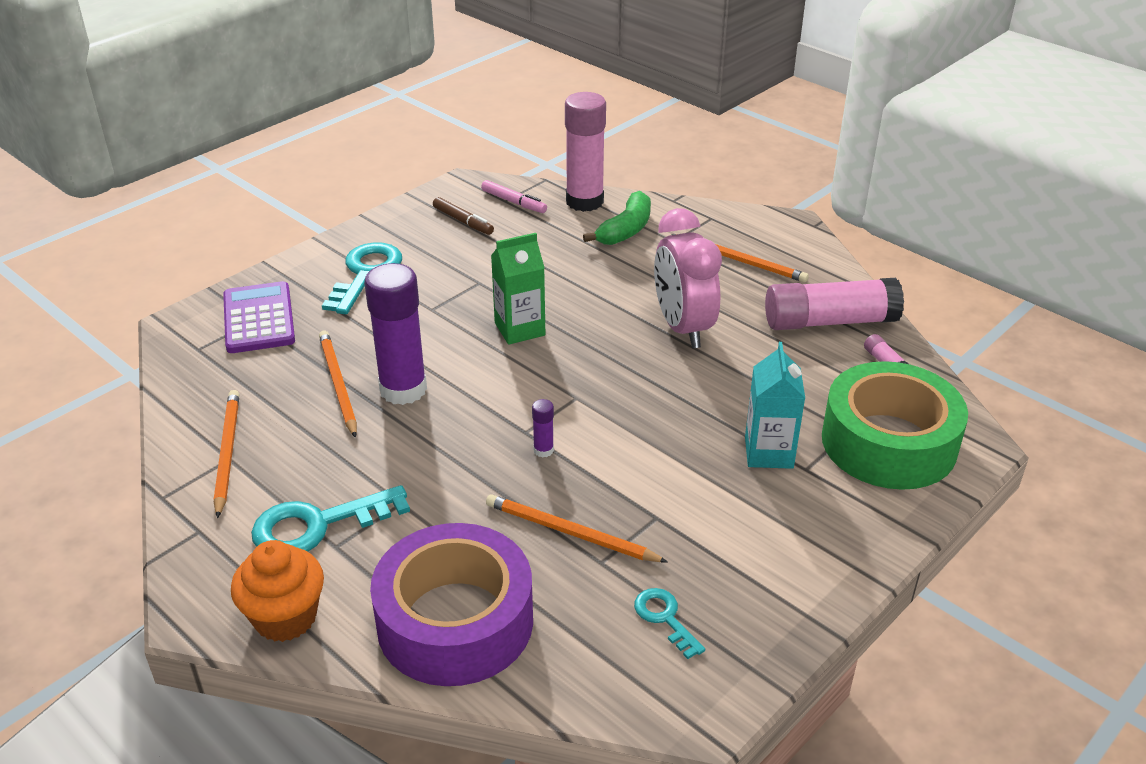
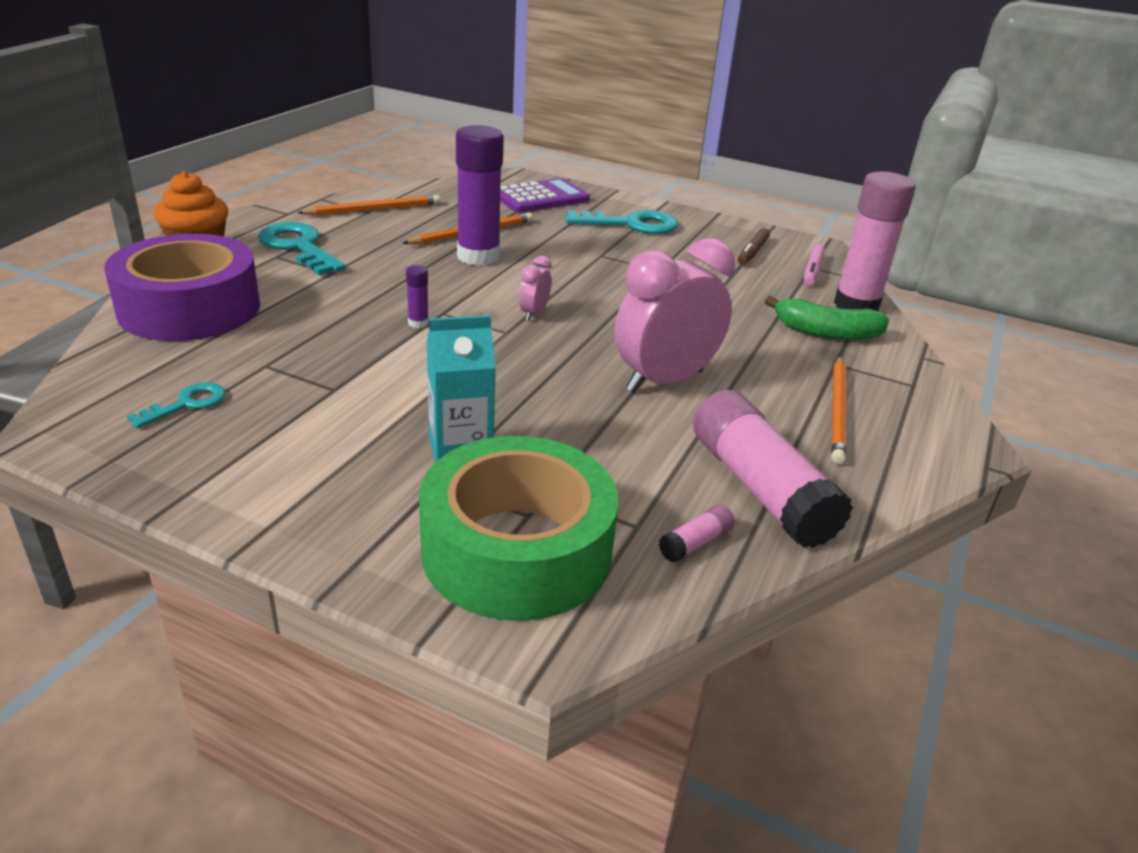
camera: 70 degrees right, 5 degrees down
(519, 329) = (598, 295): green carton -> none
(546, 374) = (534, 314): none -> pink clock
(570, 532) = (304, 346): orange pencil -> none

